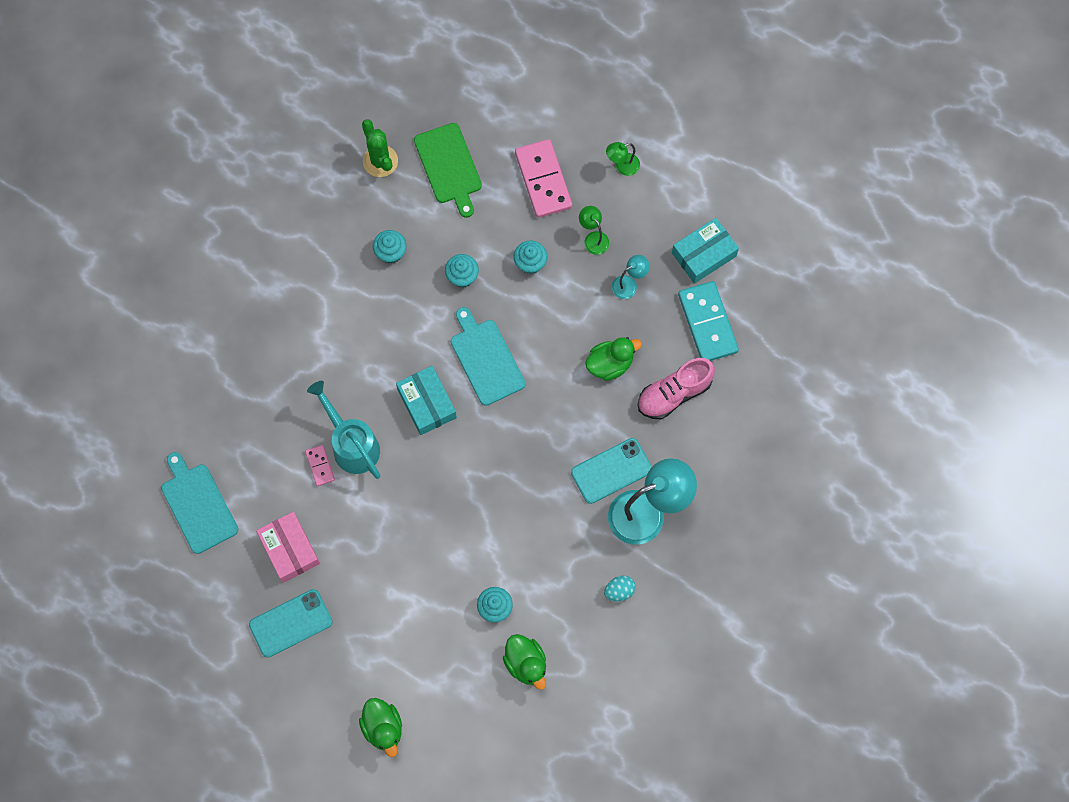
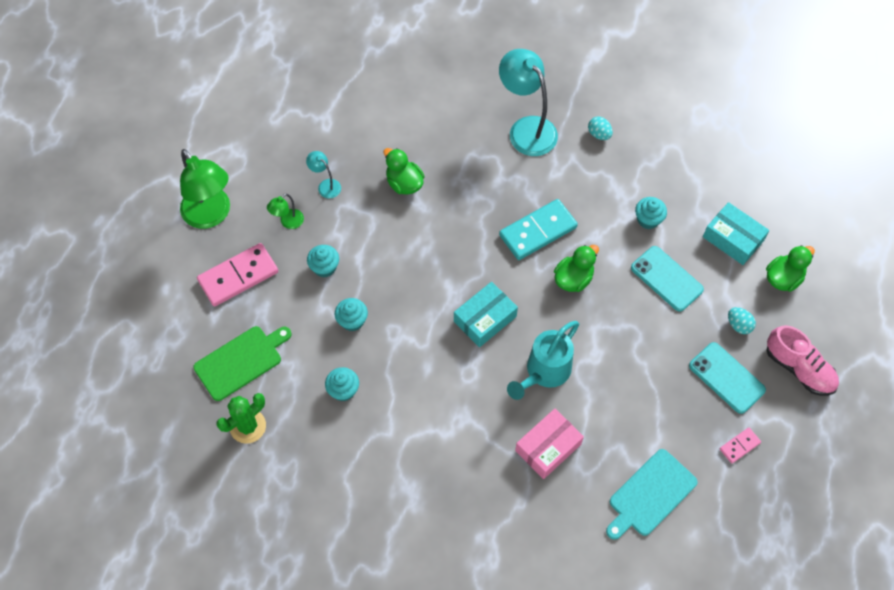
camera: 105 degrees left, 10 degrees down
(289, 549) = (661, 398): pink box -> pink box (548, 447)
(320, 466) = (574, 394): pink domino -> pink domino (739, 446)
(344, 658) = (738, 325): none -> turquoise egg
(486, 359) = (428, 281): turquoise cutting board -> none
(526, 663) = (685, 186): green duck -> green duck (573, 279)
(611, 471) = (499, 162): turquoise phone -> turquoise phone (666, 279)
(622, 166) = (211, 215): green lamp -> green lamp, size x2.15
(674, 394) = (417, 131): pink shoe -> pink shoe (799, 368)
(704, 254) = (284, 136): turquoise box -> turquoise box (733, 239)
(707, 323) = (346, 121): turquoise domino -> turquoise domino (538, 231)

